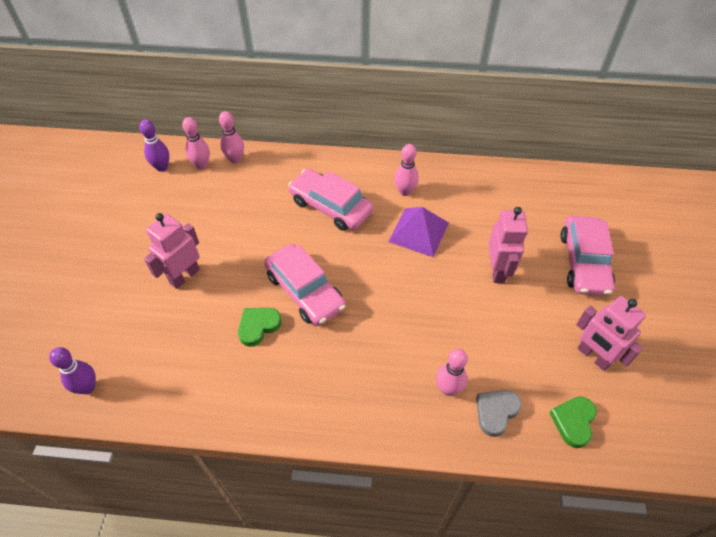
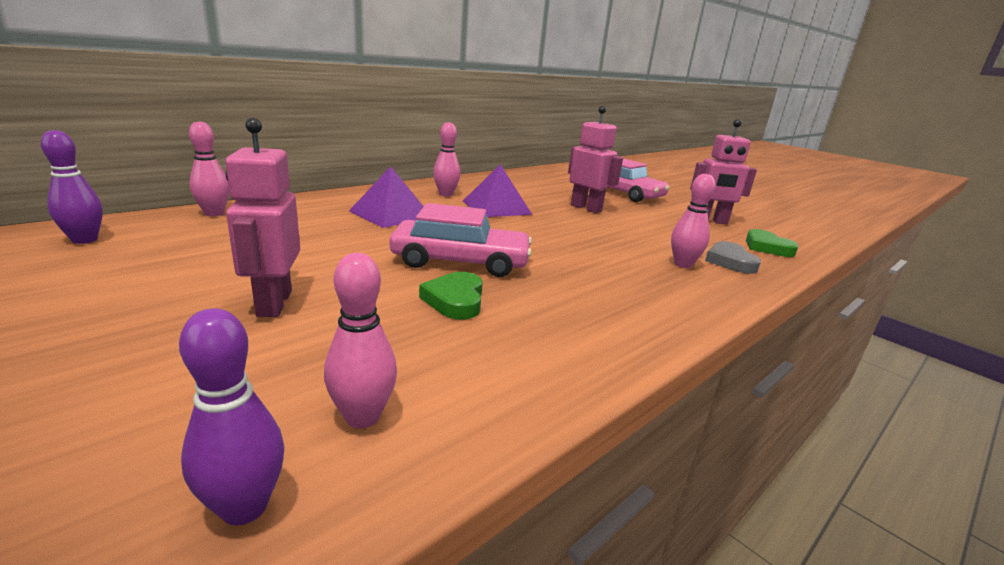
camera: 50 degrees left, 30 degrees down
(201, 165) = (162, 226): pink bowling pin -> pink bowling pin (362, 417)
(330, 206) = (390, 214): pink car -> purple pyramid

